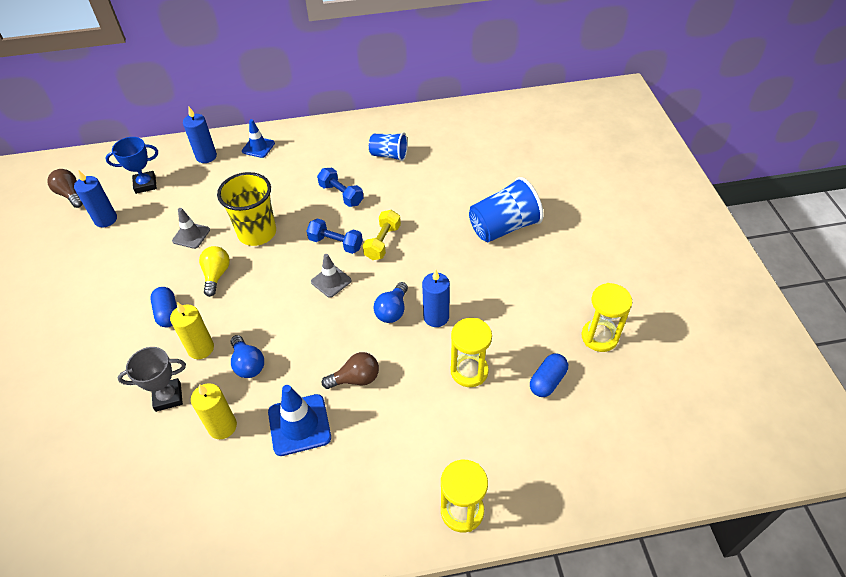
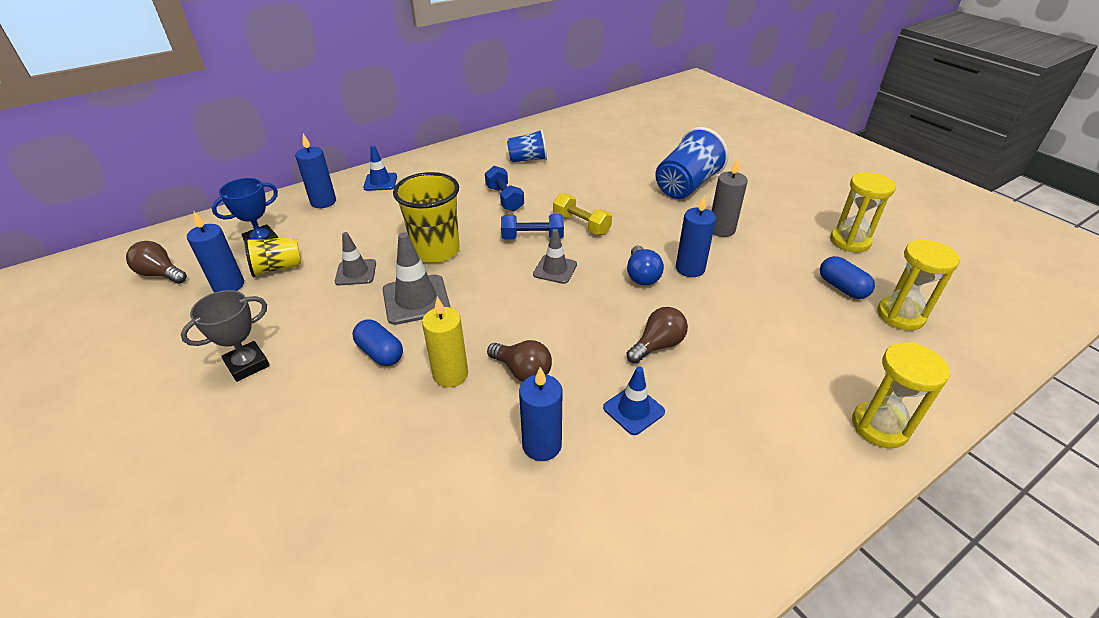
camera: 25 degrees left, 10 degrees down
(143, 214) = (278, 268): none -> yellow cup
(168, 397) = (445, 438): grey trophy -> grey trophy (247, 364)
(216, 275) = (416, 300): yellow light bulb -> grey traffic cone
(222, 426) = (542, 445): yellow candle -> blue candle
(248, 364) = (522, 371): blue light bulb -> brown light bulb
(299, 425) = (633, 410): blue traffic cone -> blue traffic cone, size x0.64
(341, 194) = (504, 198): blue dumbbell -> blue dumbbell turned 45 degrees clockwise
(382, 242) = (581, 225): yellow dumbbell -> yellow dumbbell turned 45 degrees counterclockwise
(469, 371) = (764, 302): yellow hourglass -> yellow hourglass (900, 315)
(495, 286) = (721, 229): none -> grey candle
(547, 381) = (842, 288): blue capsule -> blue capsule turned 45 degrees counterclockwise

